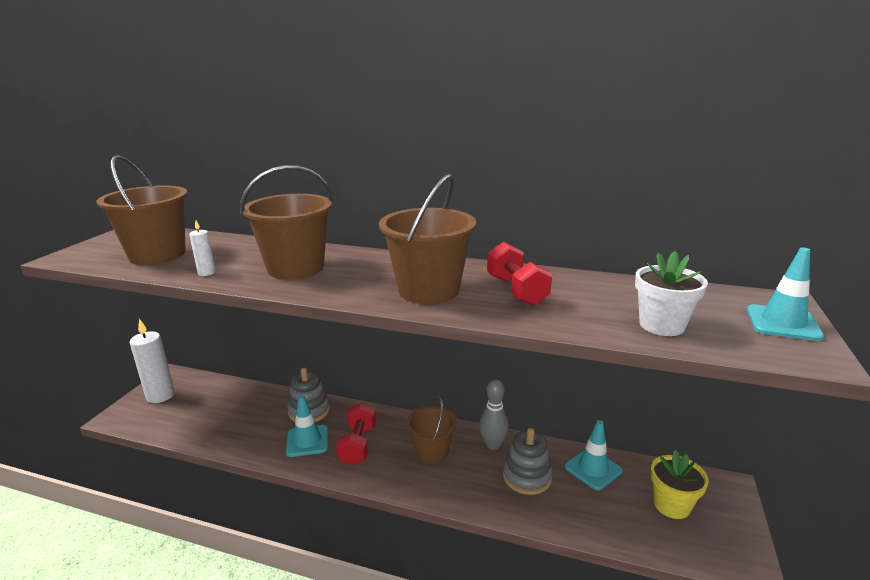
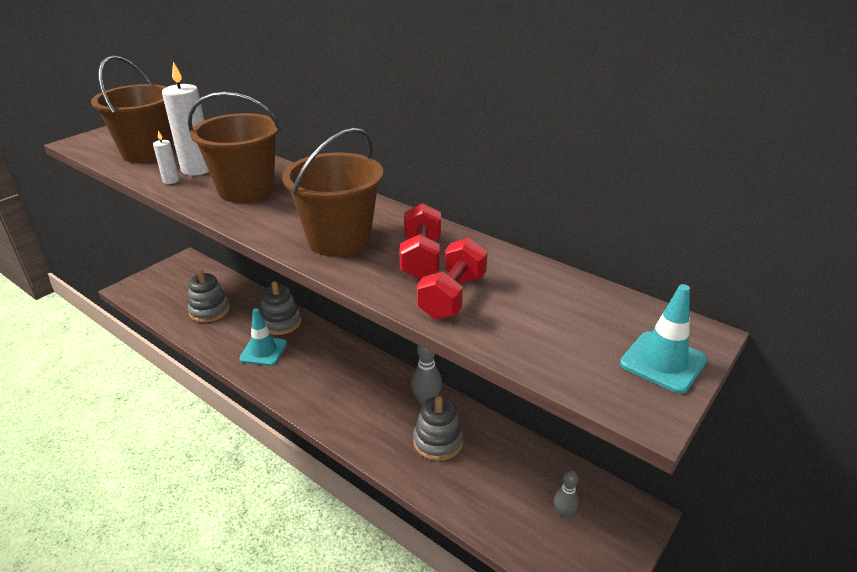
camera: 20 degrees right, 10 degrees up
(160, 395) = (169, 277): white candle -> white candle (197, 169)
(225, 417) = (209, 310): none -> grey stacking toy
(358, 445) = (304, 367): red dumbbell -> red dumbbell (452, 296)
(432, 452) = (365, 392): brown bucket -> none
(593, 469) = (509, 453): turquoise traffic cone -> none
(661, 325) = (524, 332): white flower pot -> none
(671, 505) = (563, 513): yellow flower pot -> grey bowling pin

